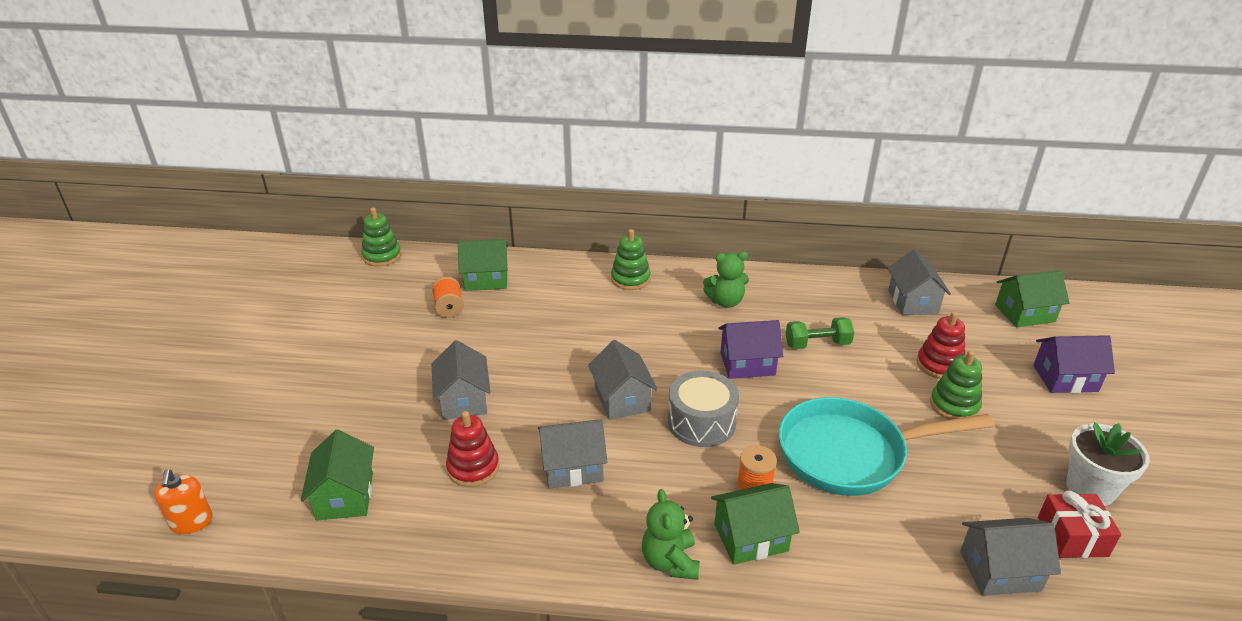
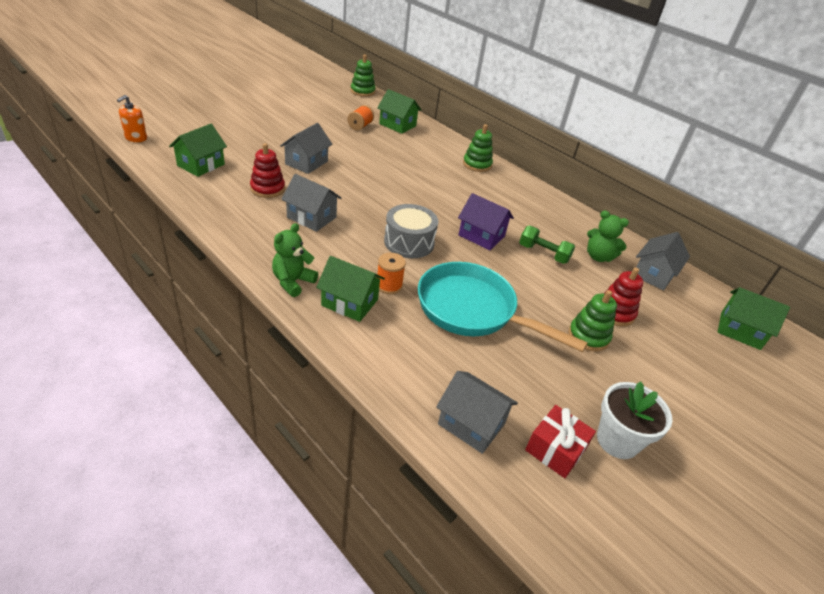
camera: 35 degrees right, 5 degrees up
(622, 399) = (383, 208): grey house -> none
(725, 301) = (518, 203): green teddy bear -> green teddy bear (598, 257)
(1065, 378) = (709, 380): purple house -> none

